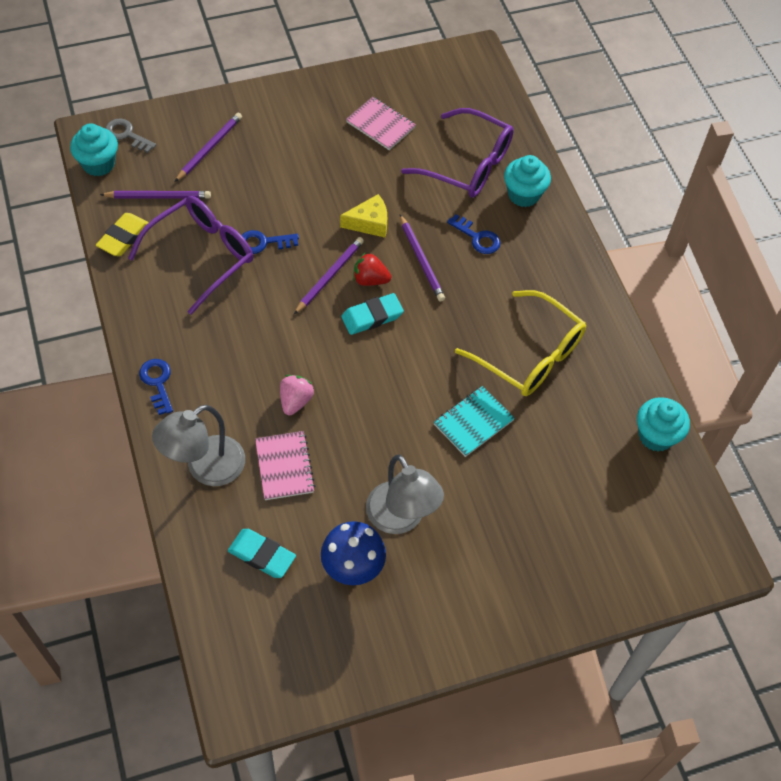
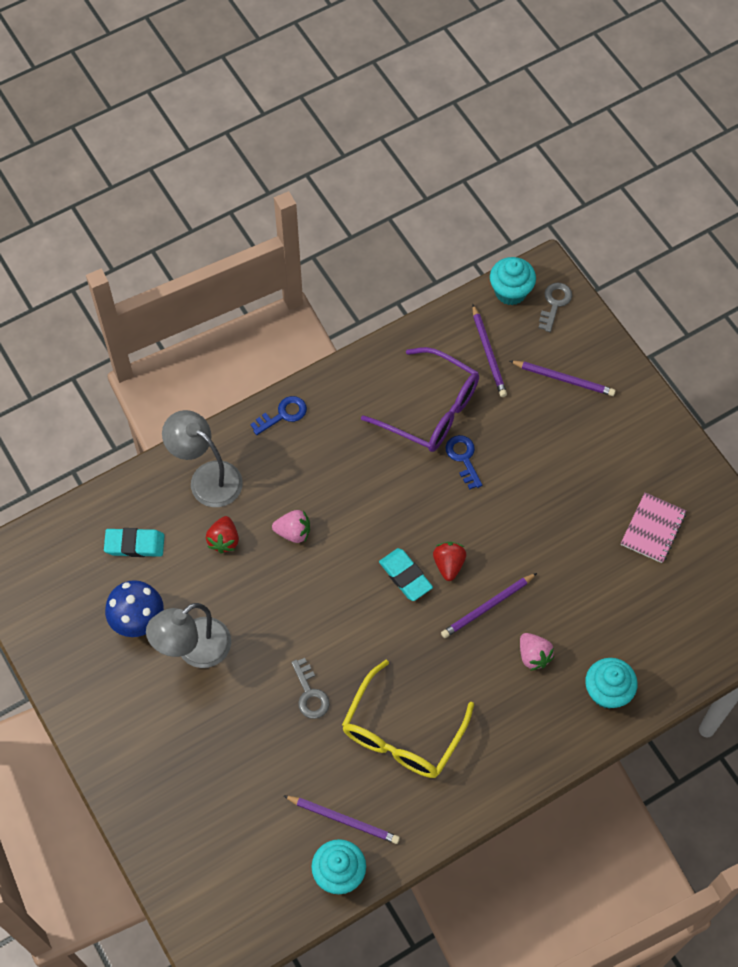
camera: 80 degrees right, 5 degrees up
(123, 237) = (432, 339): yellow eraser -> none
(262, 555) = (135, 544): turquoise eraser -> turquoise eraser turned 75 degrees clockwise
(284, 466) = (224, 540): pink notebook -> red strawberry
(329, 276) = (442, 527): purple pencil -> purple pencil (343, 819)
(369, 223) = (518, 548): yellow cheese -> none
(467, 164) = (629, 626): purple glasses -> none
(473, 422) = (310, 694): turquoise notebook -> grey key
(477, 238) = (533, 656): blue key -> pink strawberry

